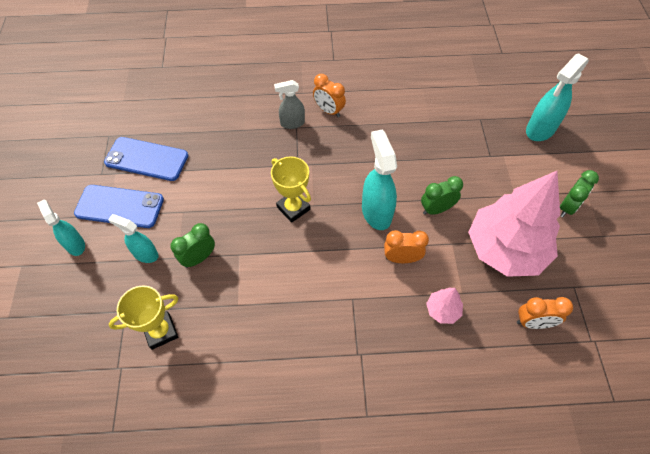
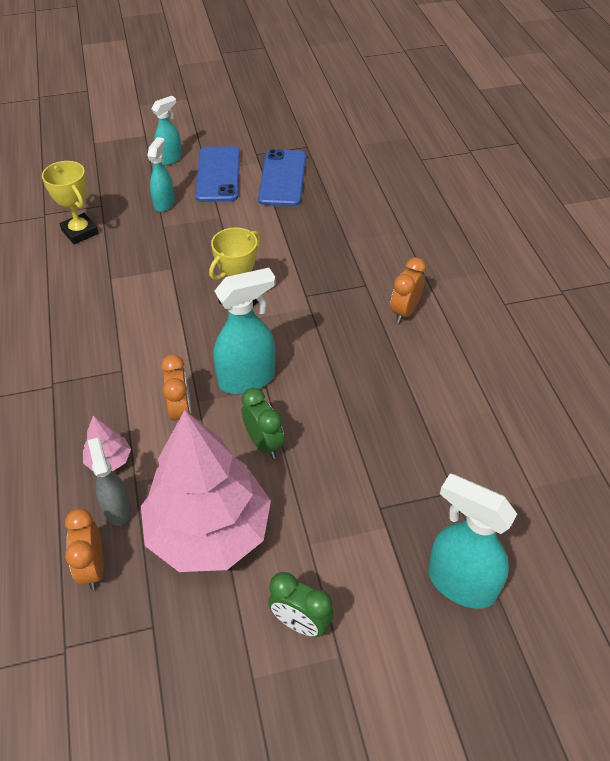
camera: 80 degrees right, 10 degrees down
(199, 258) = (163, 240): green clock -> none
(292, 123) = (371, 280): grey spray bottle -> grey spray bottle (117, 509)

